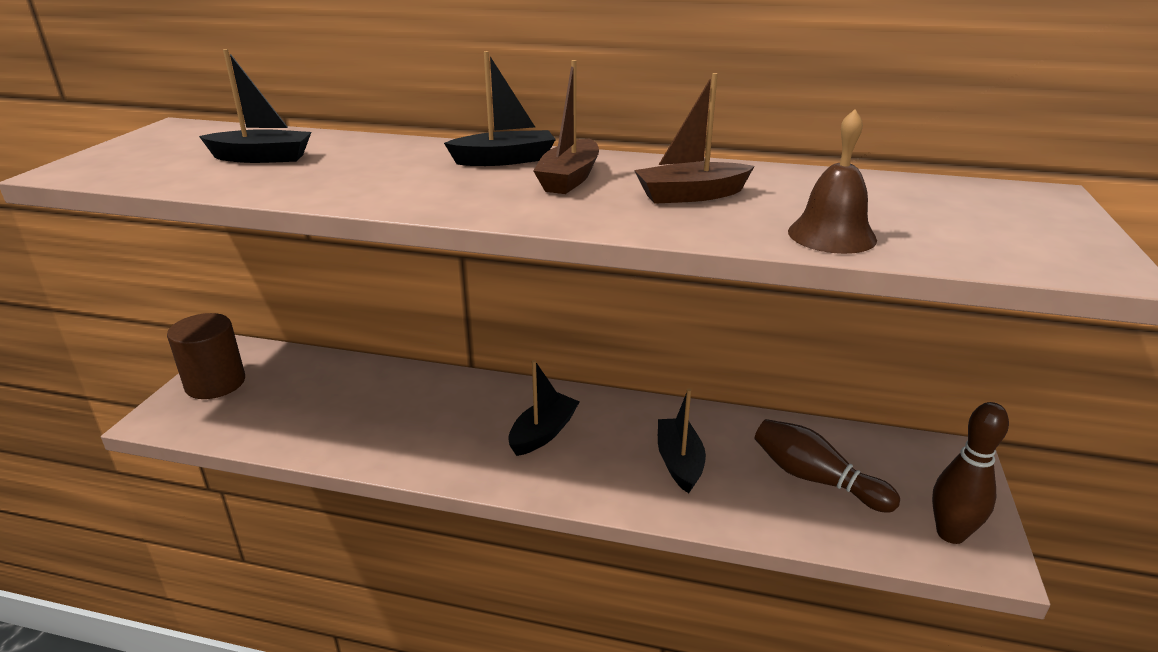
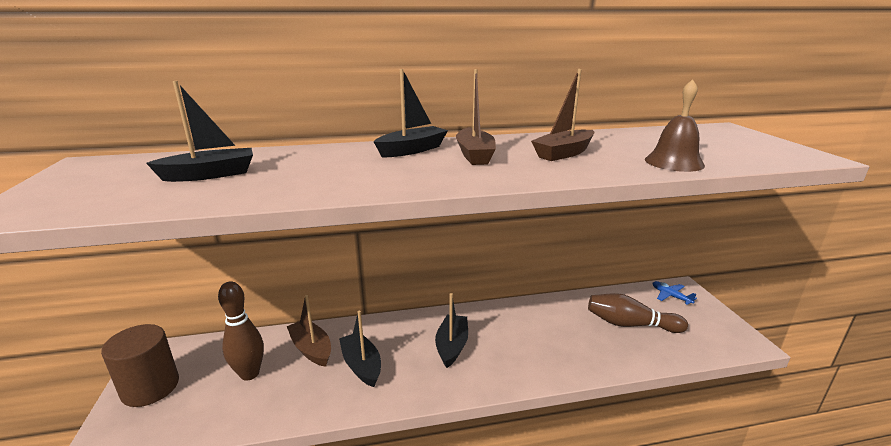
camera: 25 degrees left, 5 degrees down
(385, 390) = (311, 349): none -> brown boat
(679, 462) = (551, 338): black boat -> black boat (361, 365)
(925, 460) = (670, 296): none -> blue plane
(950, 534) = (718, 334): brown bowling pin -> brown bowling pin (249, 374)

